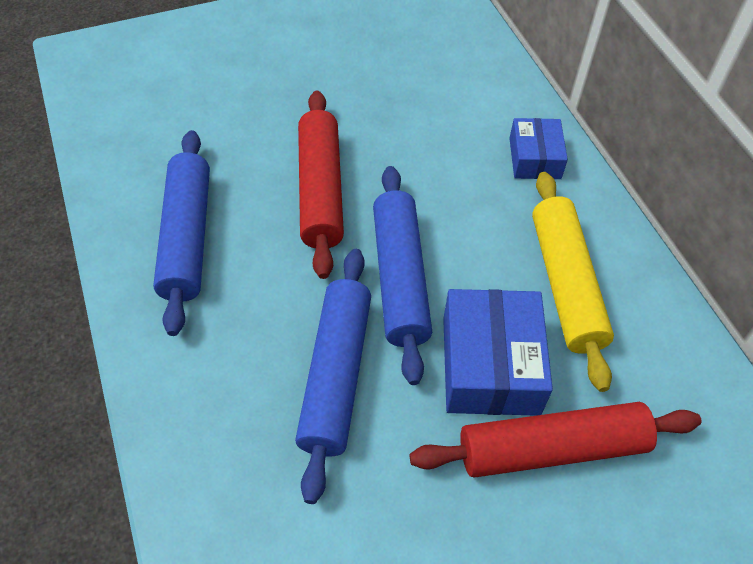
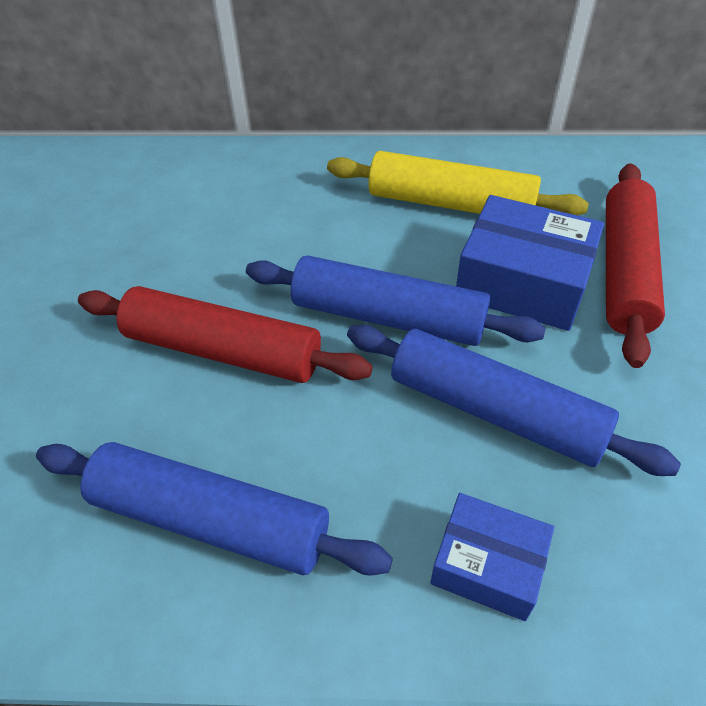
camera: 65 degrees left, 5 degrees down
(534, 158) = (291, 174): blue box -> blue box (488, 565)

